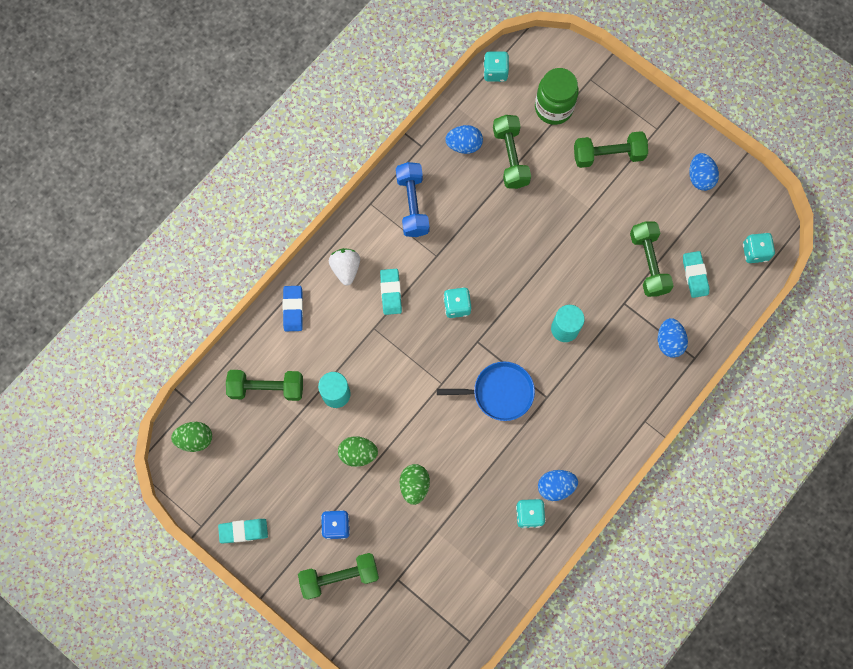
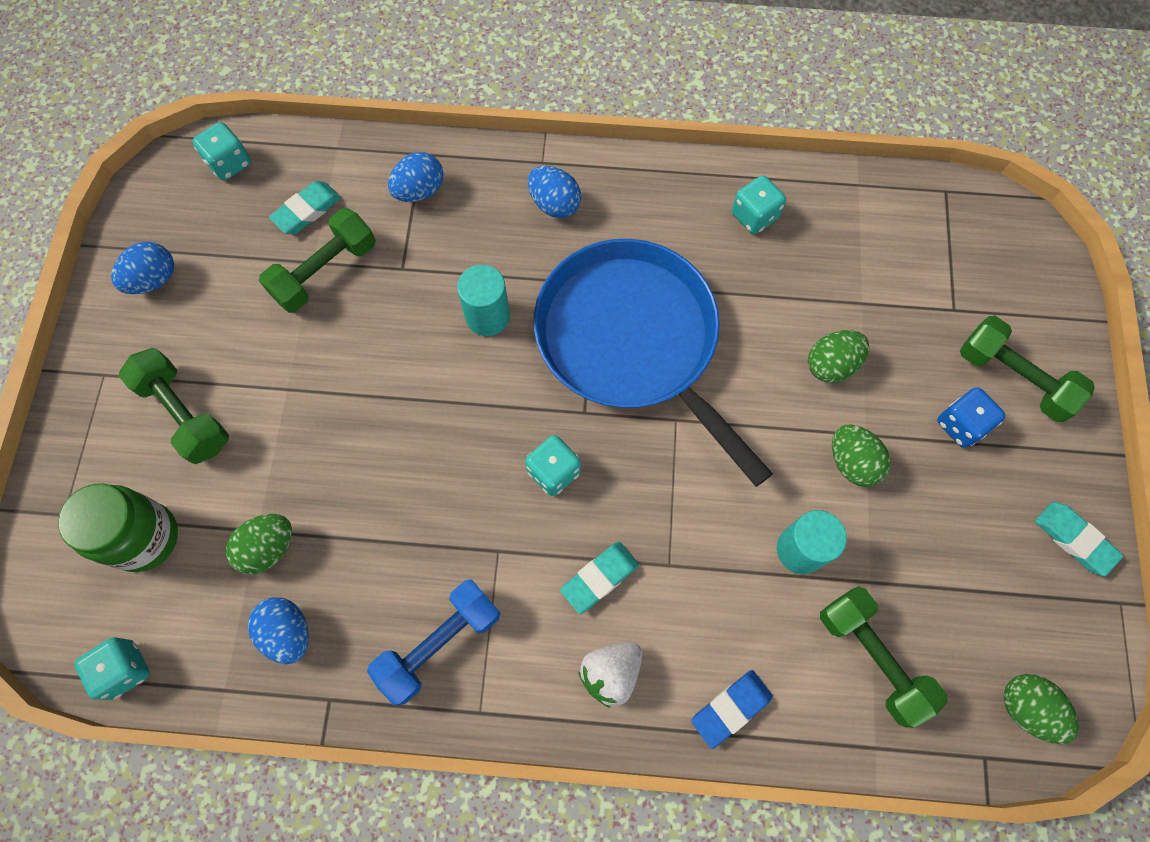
camera: 125 degrees left, 5 degrees down
(499, 392) = (632, 341): blue pan -> blue pan, size x1.91
(510, 157) = (268, 548): green dumbbell -> green egg
(555, 486) = (698, 208): blue egg -> blue egg (554, 204)

